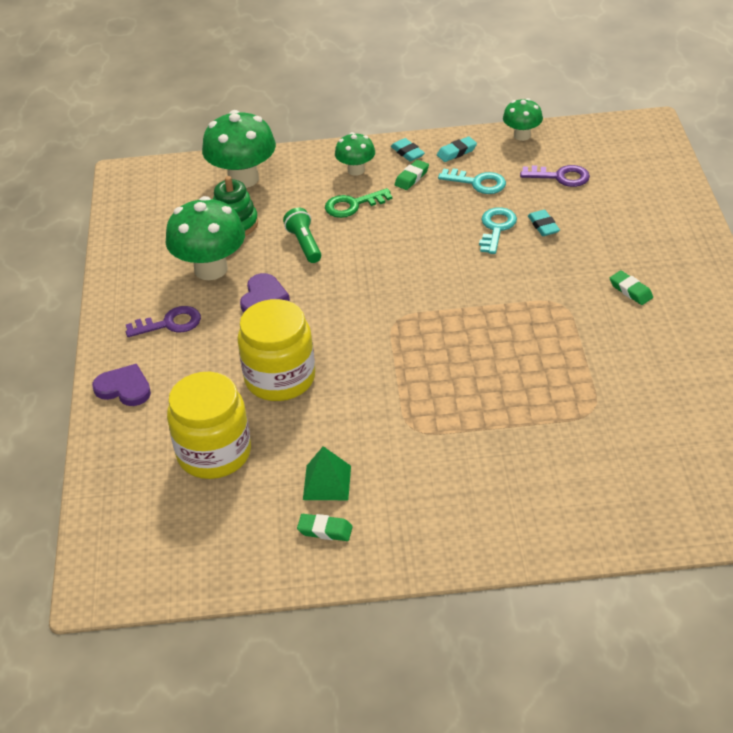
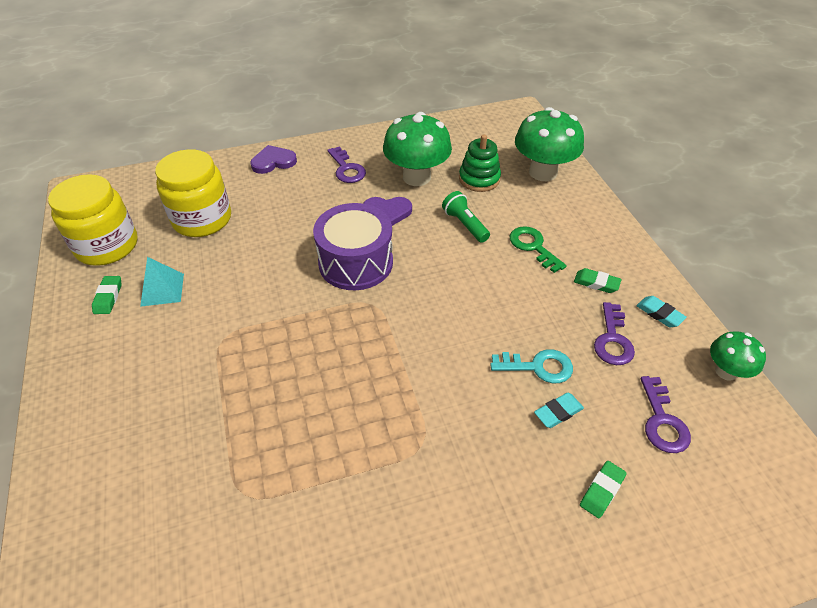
camera: 75 degrees right, 5 degrees up
(124, 388) = (273, 162): purple heart -> purple heart turned 120 degrees counterclockwise
(280, 378) = (287, 240): yellow jar -> yellow jar (107, 246)
(304, 244) = (465, 225): green flashlight -> green flashlight turned 90 degrees counterclockwise
(327, 482) = (162, 289): green pyramid -> turquoise pyramid
(334, 327) = (355, 262): none -> purple drum
(356, 170) = (589, 240): green mushroom -> none
(407, 153) = (637, 274): turquoise eraser -> none
(478, 183) = (612, 340): turquoise key -> purple key
(630, 290) = (461, 523): green eraser -> green eraser (602, 491)

